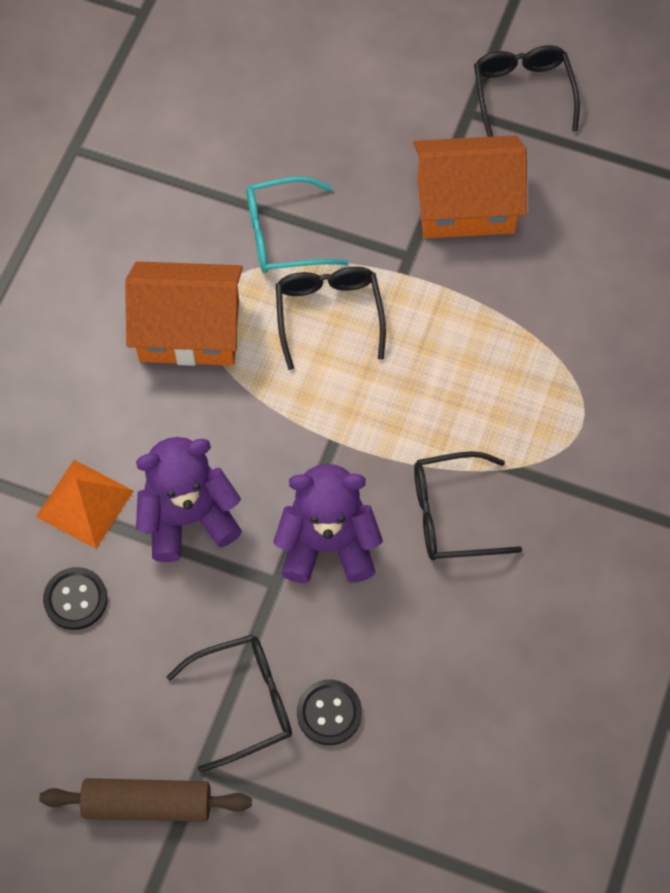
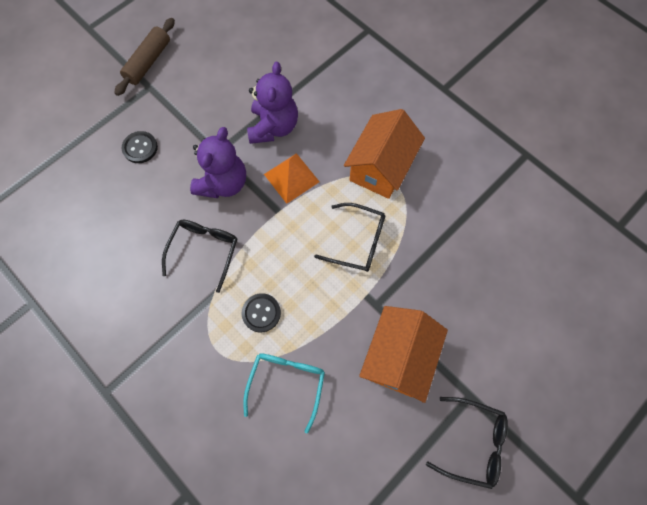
camera: 115 degrees right, 5 degrees up
(75, 599) = (259, 67): black button -> black button (261, 313)
(84, 503) = (306, 87): orange pyramid -> orange pyramid (291, 177)
(244, 702) = (168, 115): black glasses -> none
(284, 235) = (421, 240): turquoise glasses -> turquoise glasses (286, 383)

